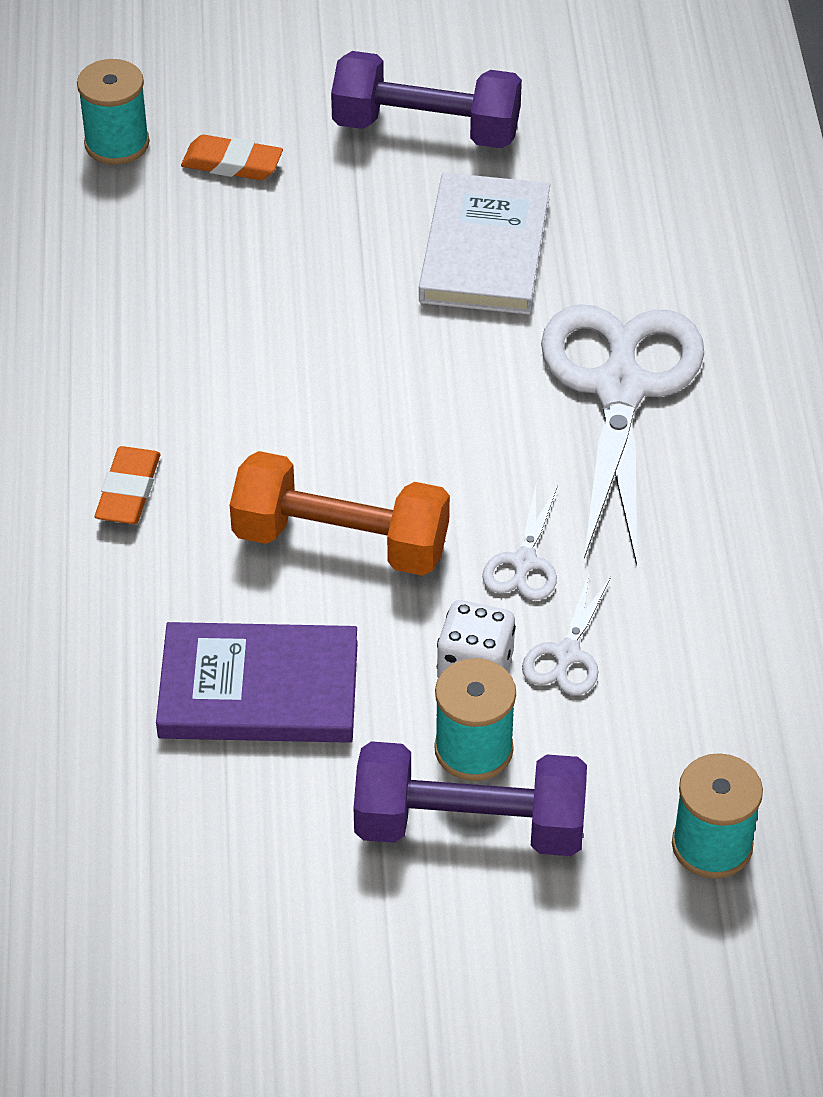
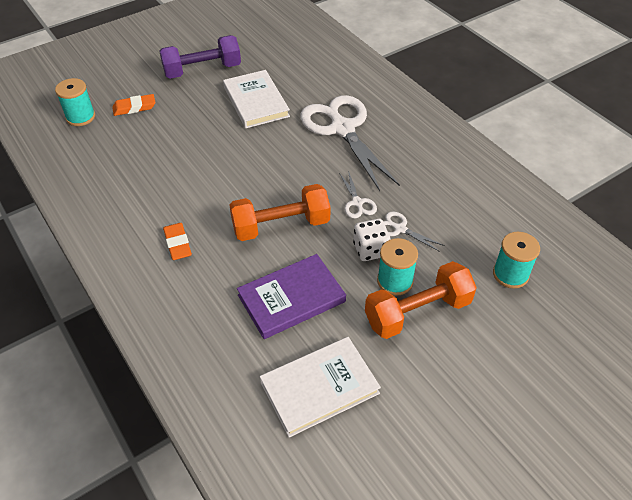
camera: 30 degrees left, 0 degrees up
(192, 867) = (319, 388): none -> white book
(469, 826) = (417, 312): purple dumbbell -> orange dumbbell
(567, 654) = (400, 229): white scissors -> white scissors turned 135 degrees clockwise

